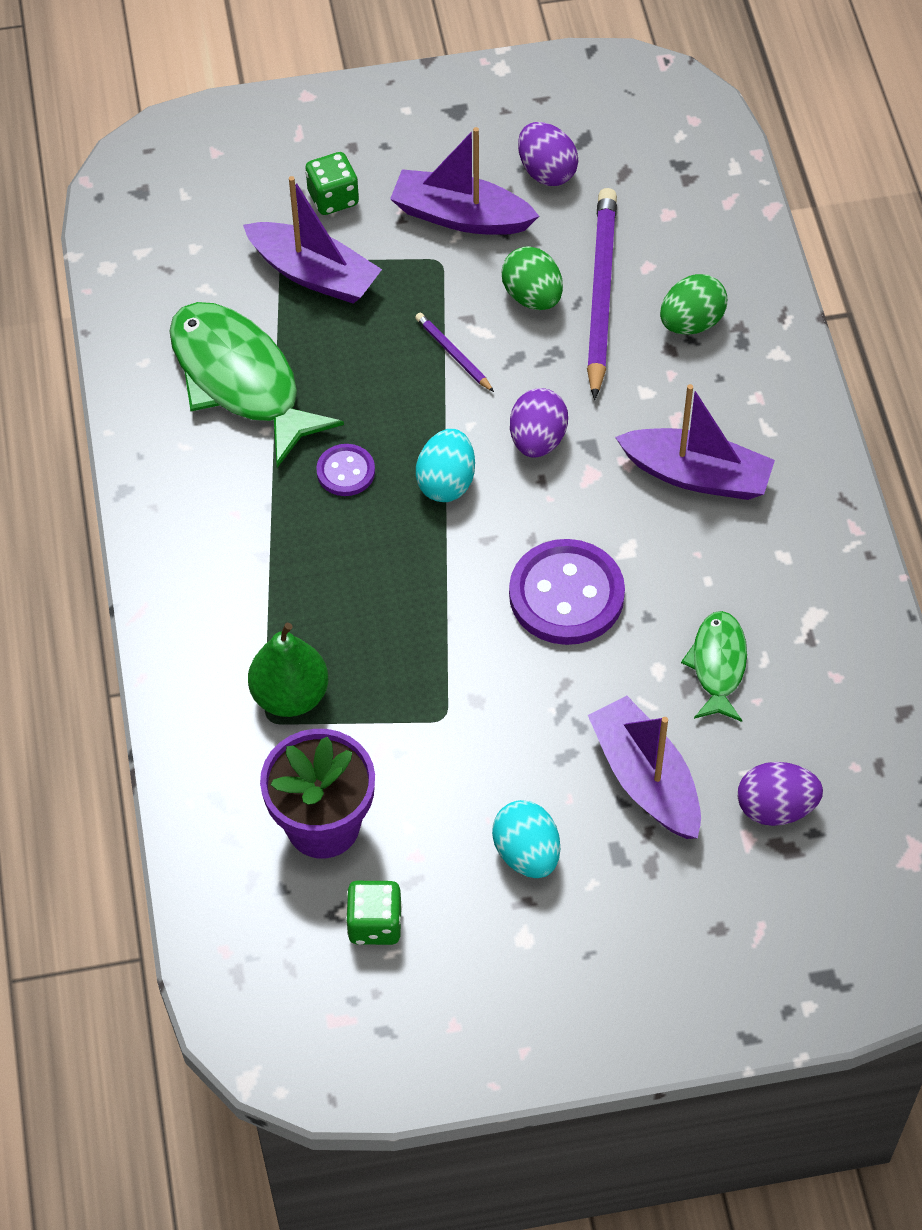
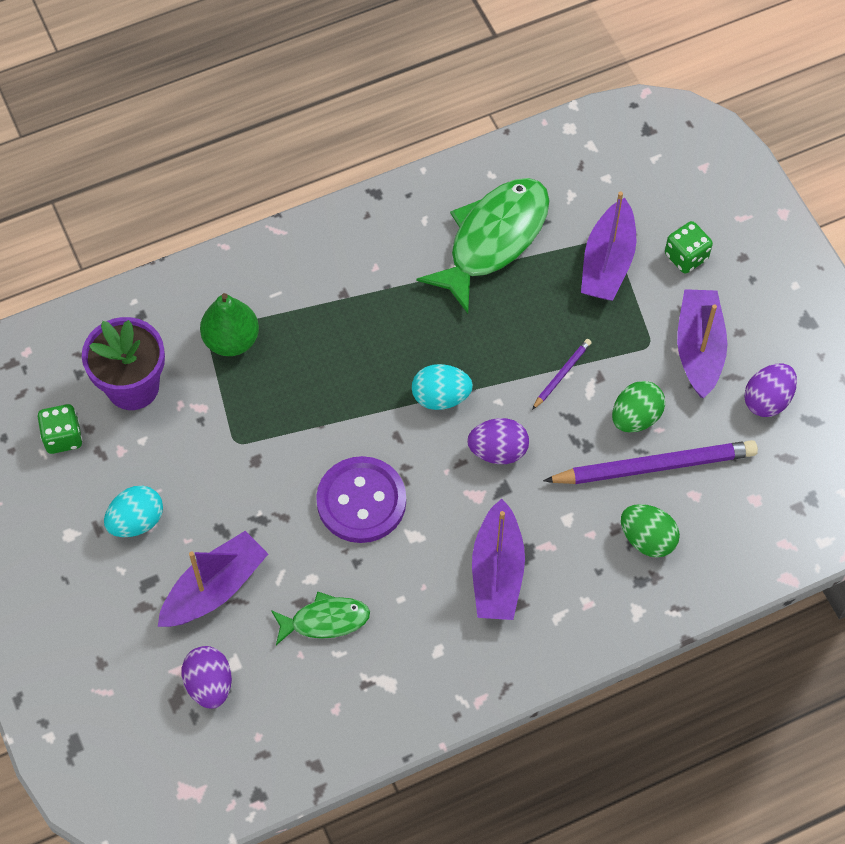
camera: 75 degrees right, 5 degrees up
(345, 471) = (431, 328): purple button -> none

